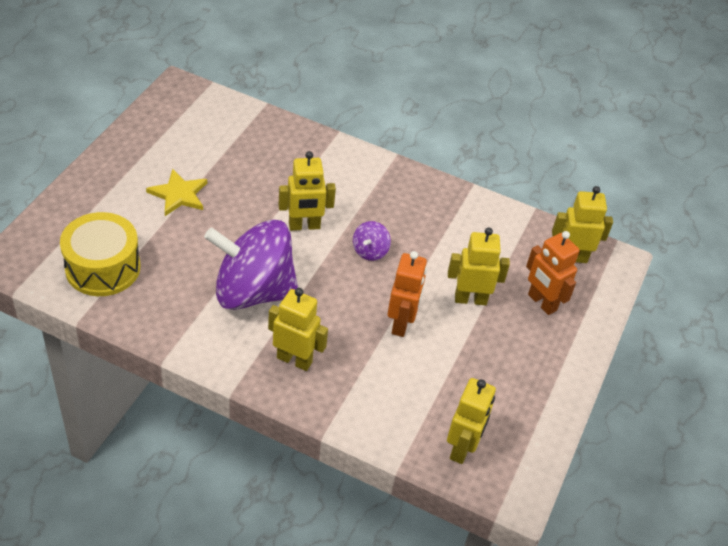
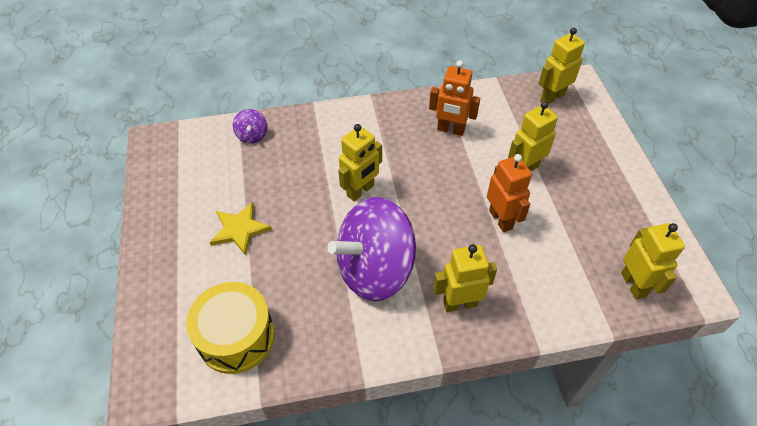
camera: 30 degrees left, 5 degrees up
(370, 251) = (425, 179): purple spinning top -> purple spinning top (252, 135)
(541, 302) = (568, 140): orange robot -> orange robot (450, 130)

